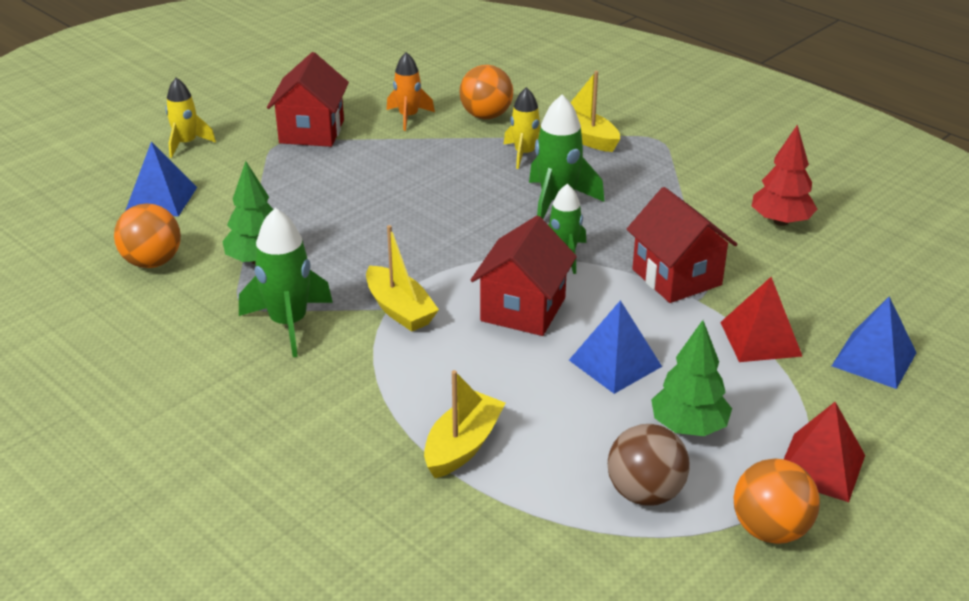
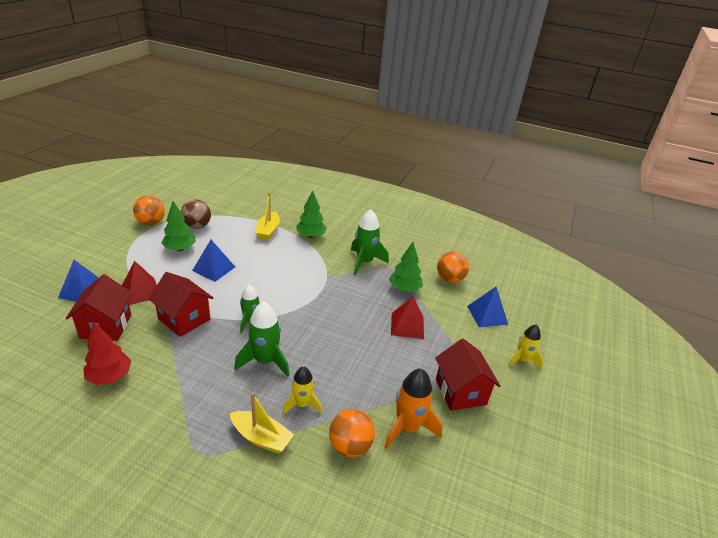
camera: 155 degrees right, 0 degrees up
(364, 411) = (311, 236): none -> green tree
(400, 310) = (321, 276): yellow boat -> none
(408, 117) = (407, 427): orange rocket -> orange rocket, size x1.52
(523, 309) = (263, 286): red house -> red house (106, 326)
(820, 467) = (126, 243): red pyramid -> red pyramid (407, 325)

